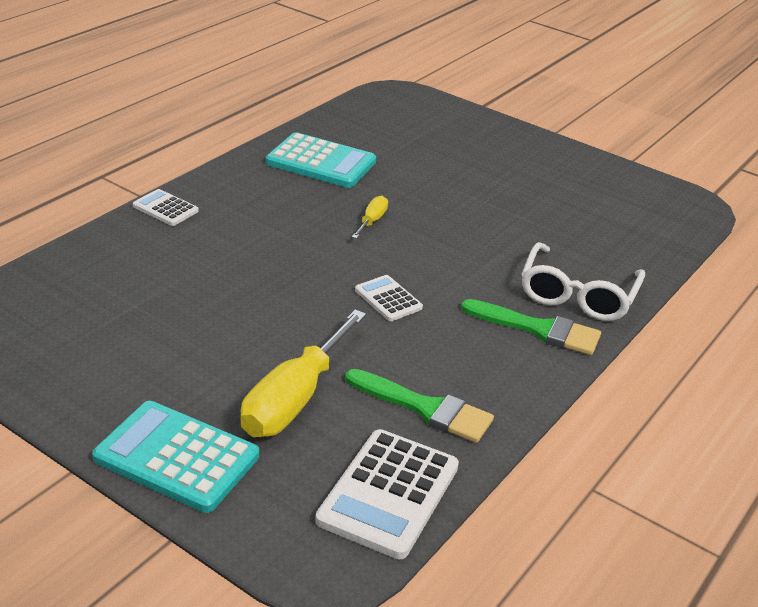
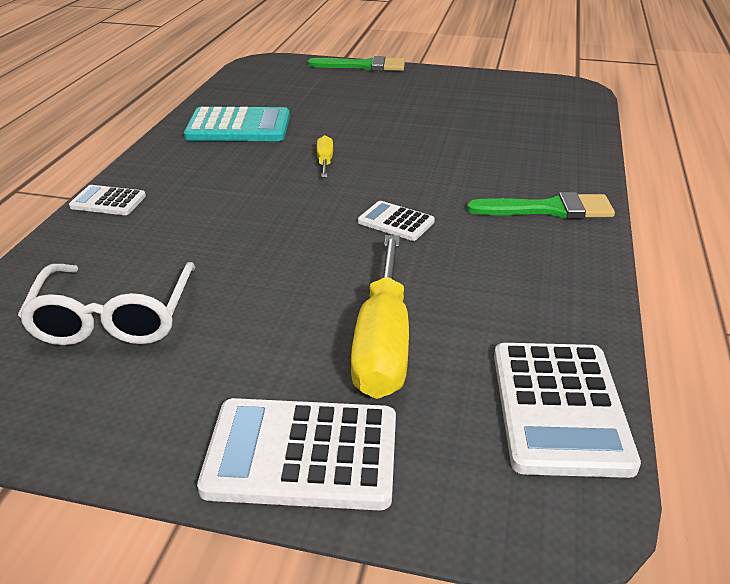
camera: 20 degrees left, 0 degrees up
(177, 457) = (302, 454): turquoise calculator -> white calculator
(425, 408) = (517, 309): green brush -> green brush (363, 66)
(577, 295) = (553, 173): white glasses -> white glasses (114, 317)

